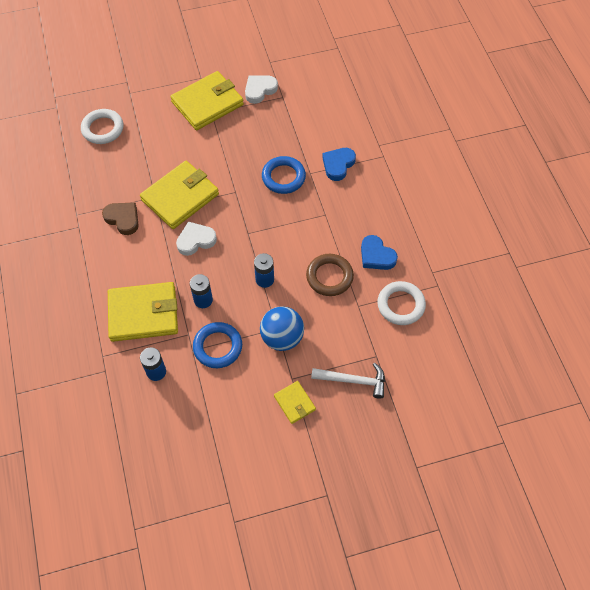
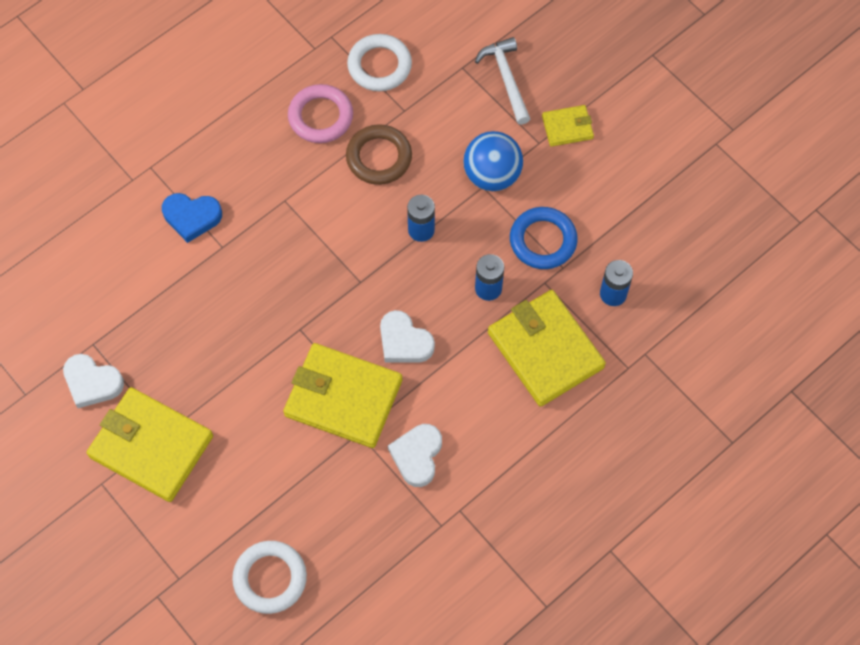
camera: 115 degrees left, 5 degrees up
(123, 219) = (417, 456): brown heart -> white heart
(283, 177) = (245, 277): blue ring -> none
(294, 403) = (567, 127): yellow wallet -> yellow wallet turned 45 degrees clockwise
(376, 256) = (320, 117): blue heart -> pink ring

